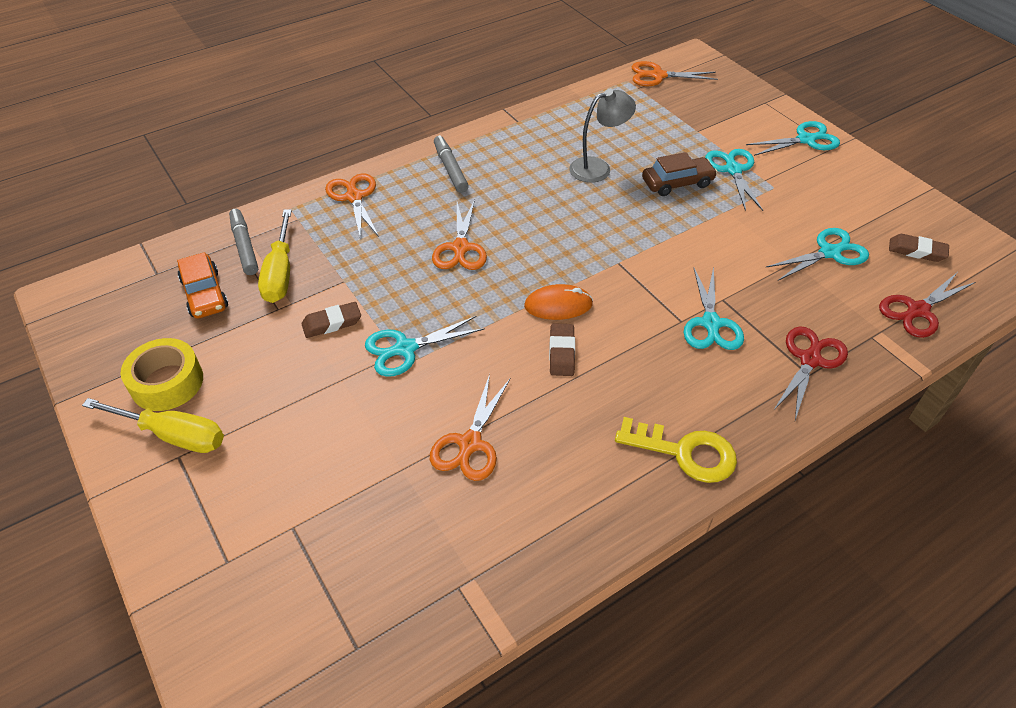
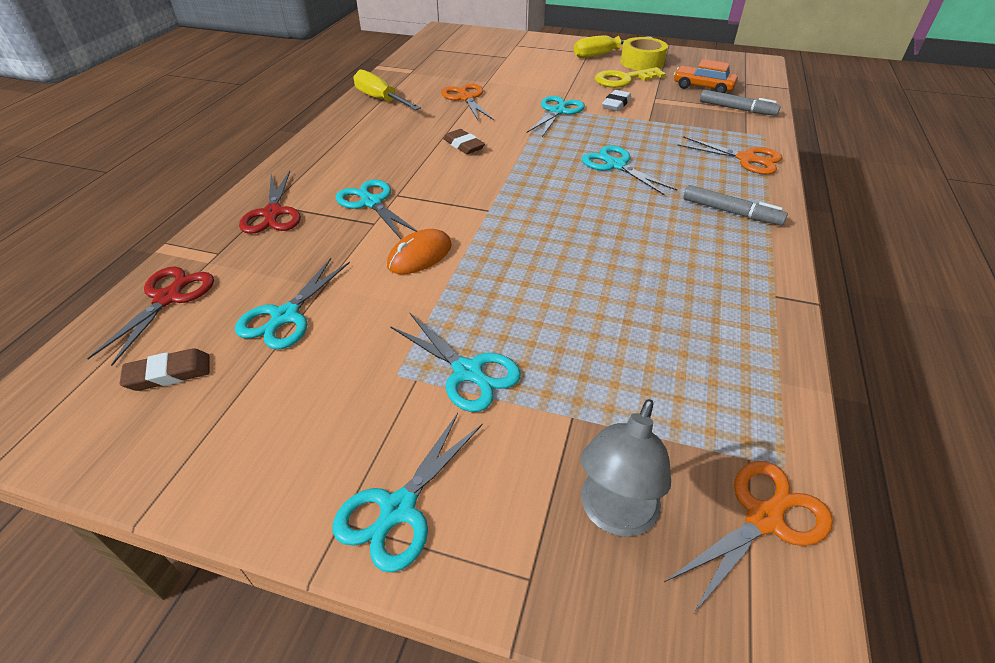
camera: 140 degrees right, 5 degrees down
(280, 273) = (690, 108): yellow screwdriver -> yellow screwdriver (381, 100)
(332, 323) = (616, 104): brown eraser -> white eraser
(460, 248) = (616, 165): orange scissors -> turquoise scissors
(558, 305) = (498, 165): orange mouse -> orange mouse (420, 255)
(598, 168) = (616, 285): grey lamp -> grey lamp (614, 515)
(677, 183) = (516, 314): brown car -> none
(685, 452) = (339, 137): yellow key -> yellow key (623, 80)

